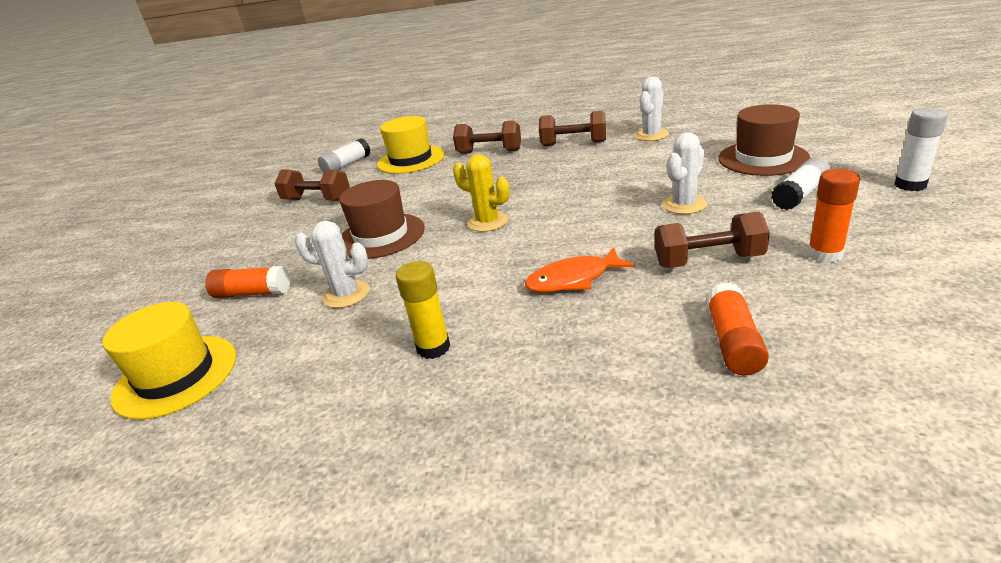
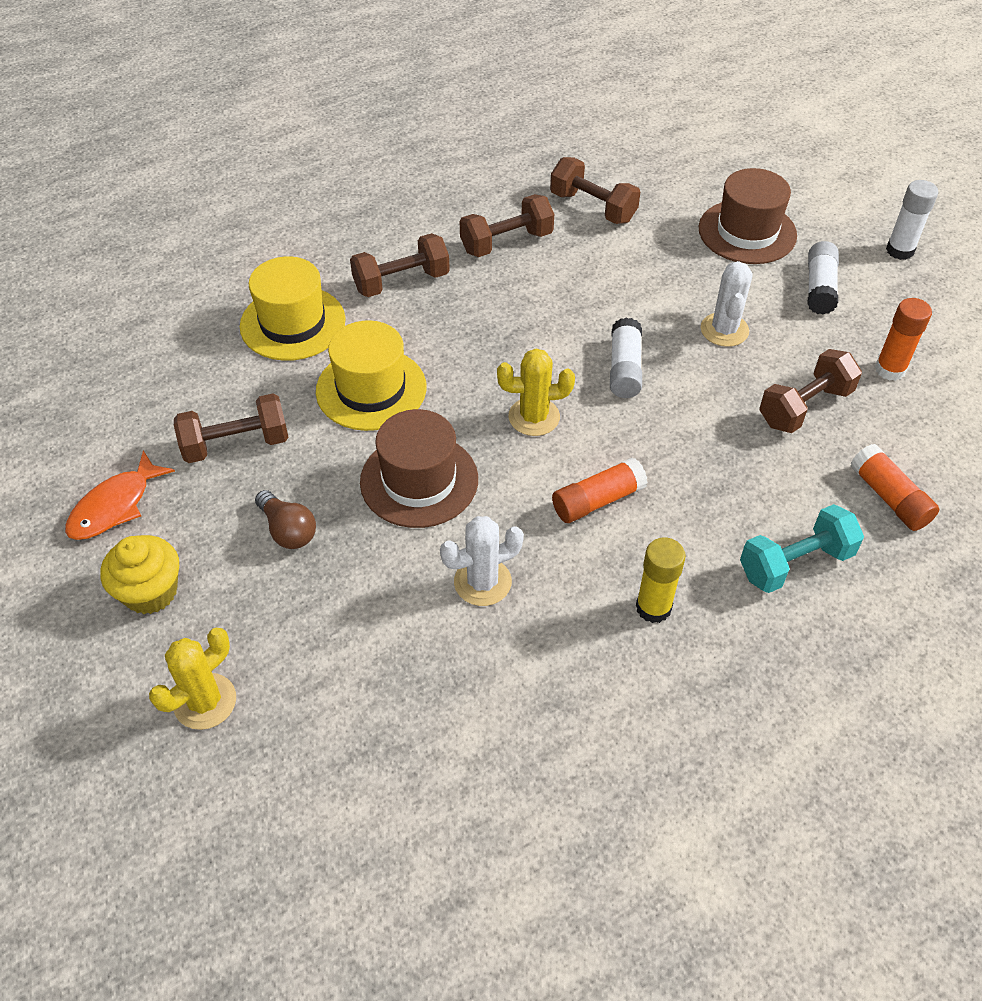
camera: 40 degrees left, 20 degrees up
(143, 302) = (205, 701): none -> yellow cactus
(176, 376) = (413, 763): yellow hat -> yellow hat (371, 389)
(195, 248) = (150, 592): none -> yellow cupcake
(252, 293) = (355, 626): orange glue stick -> orange glue stick (597, 500)
(287, 240) = (288, 530): none -> brown light bulb
(346, 165) = (191, 358): white glue stick -> white glue stick (624, 368)
(573, 279) = (705, 472): orange fish -> orange fish (115, 506)
(584, 359) = (795, 563): none -> turquoise dumbbell
(651, 135) = (593, 207): white cactus -> brown dumbbell

